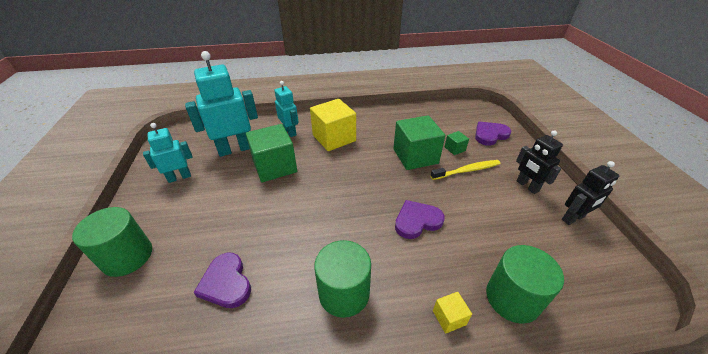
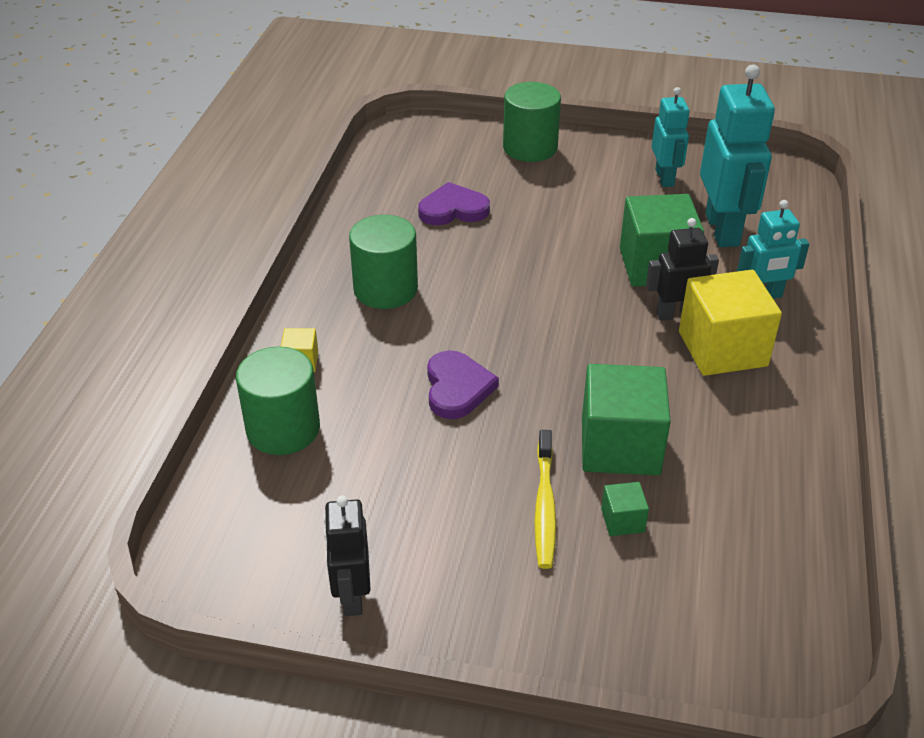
camera: 110 degrees right, 0 degrees up
(490, 135) = (655, 618): purple heart -> none
(527, 186) = (459, 578): black robot -> black robot (676, 314)

